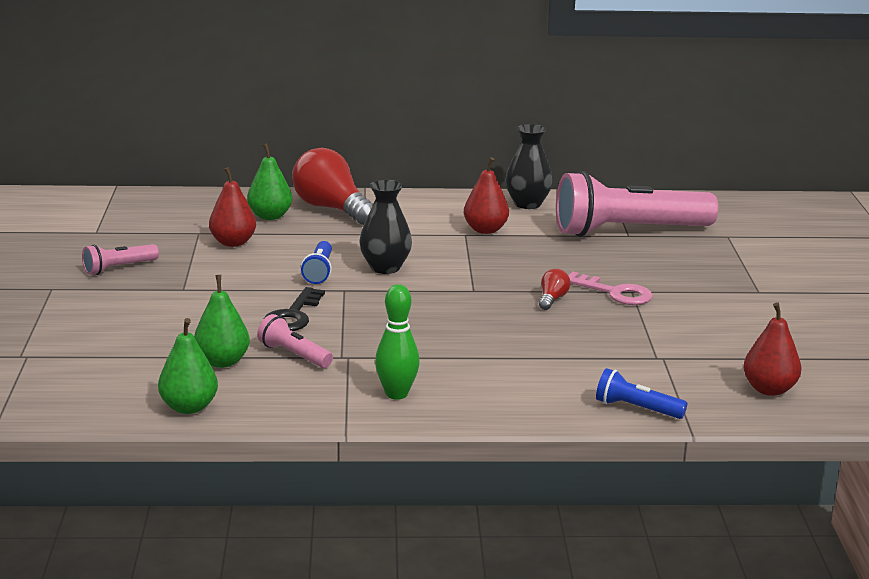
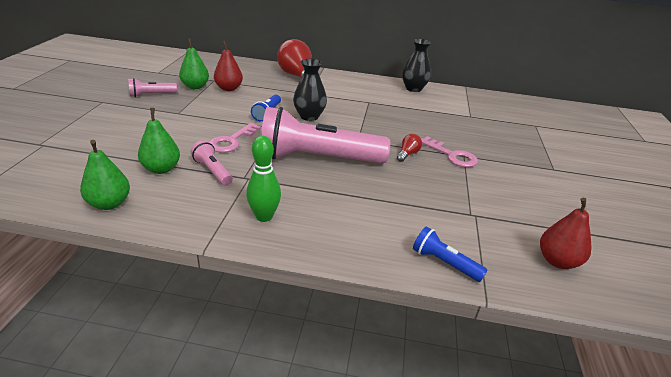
camera: 10 degrees right, 10 degrees up
(270, 216) = (260, 76): green pear -> green pear (195, 87)
(293, 315) = (232, 141): black key -> pink key
(485, 230) = (382, 101): red pear -> none
(628, 231) = (471, 113): pink flashlight -> pink flashlight (318, 158)

